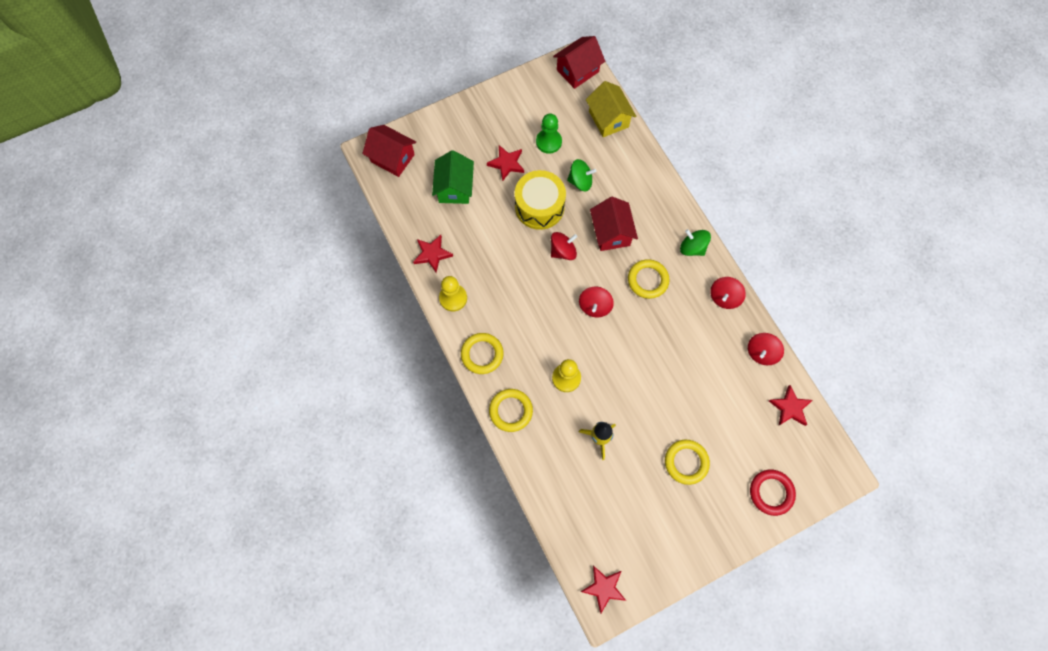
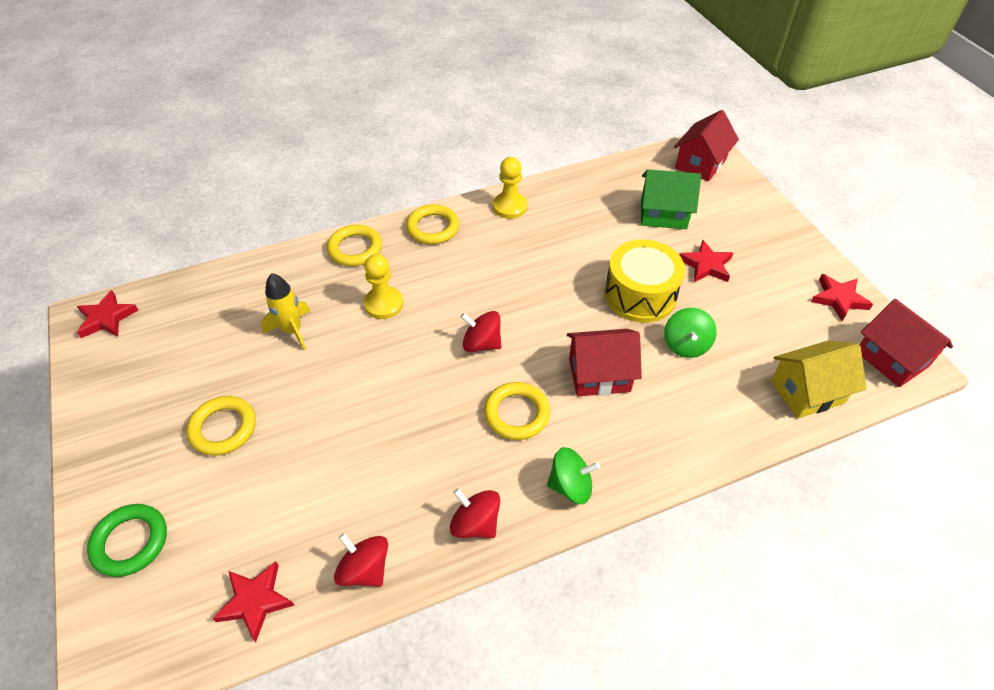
camera: 95 degrees right, 20 degrees down
(432, 254) = (569, 192): red star -> red star (839, 299)
(548, 142) = (750, 313): green pawn -> none
(563, 251) = (570, 315): red spinning top -> none
(692, 248) = (570, 486): green spinning top -> green spinning top turned 45 degrees clockwise
(771, 492) = (130, 542): red ring -> green ring

